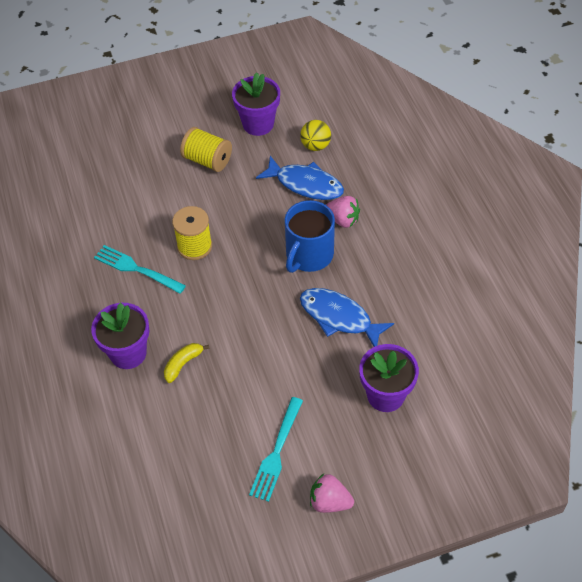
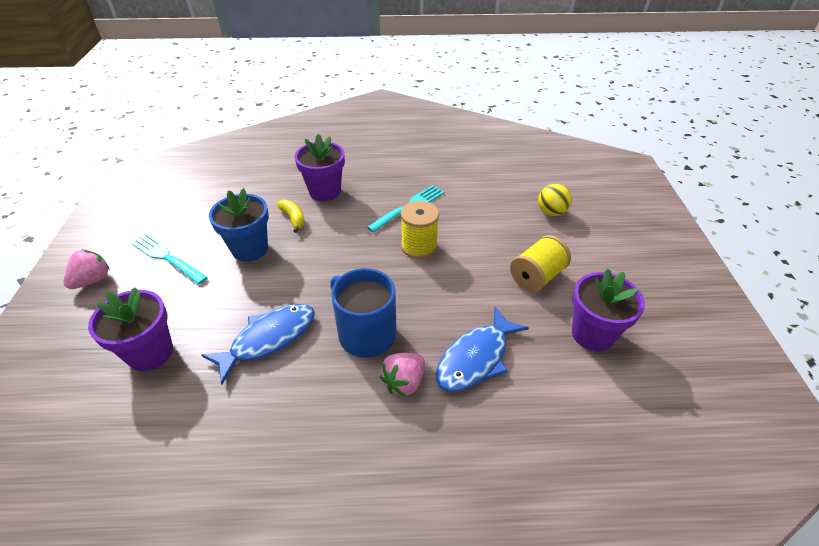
camera: 105 degrees right, 10 degrees down
(241, 382) = (250, 249): none -> blue flower pot
(315, 146) = (543, 387): yellow ball -> yellow ball (551, 212)

